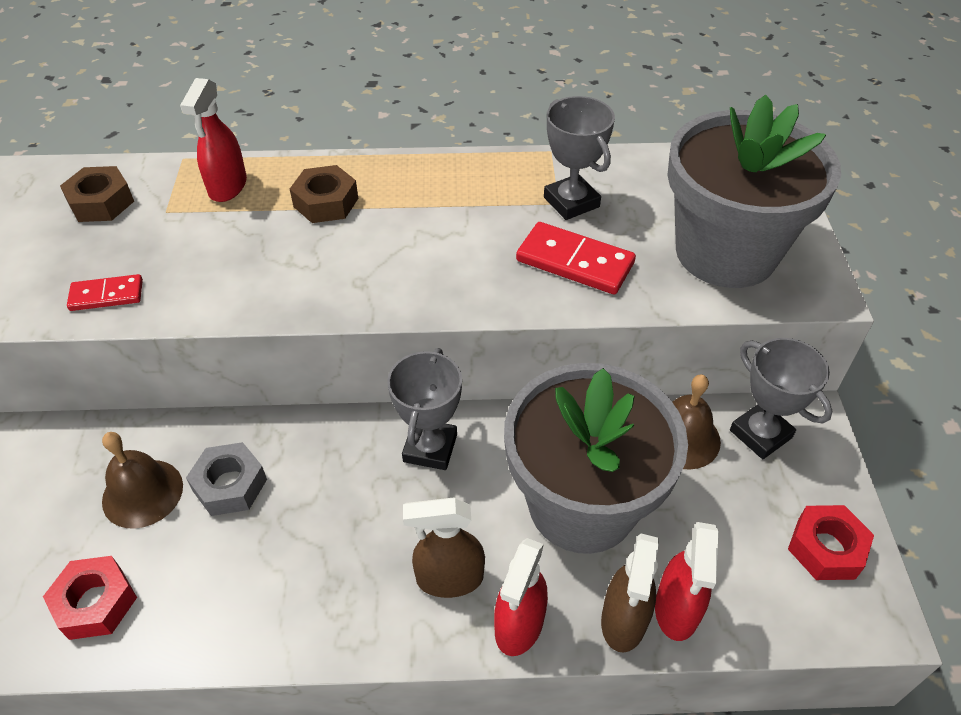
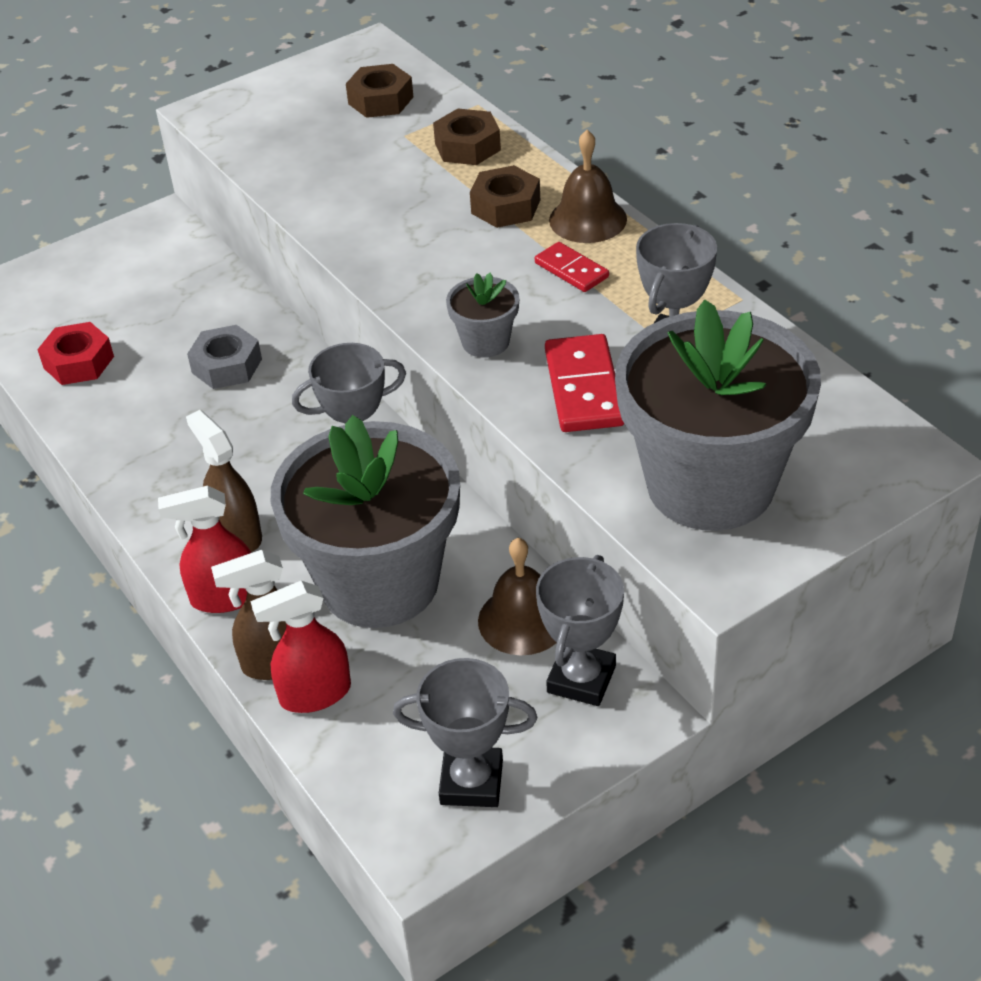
camera: 60 degrees right, 5 degrees down
(106, 295) = (285, 165): red domino -> red domino (571, 270)
(142, 493) = (183, 327): brown bell -> brown bell (588, 219)
(227, 187) = (467, 146): red spray bottle -> brown nut
(474, 286) = (485, 342): none -> grey flower pot
(826, 548) = (471, 782): red nut -> grey trophy

